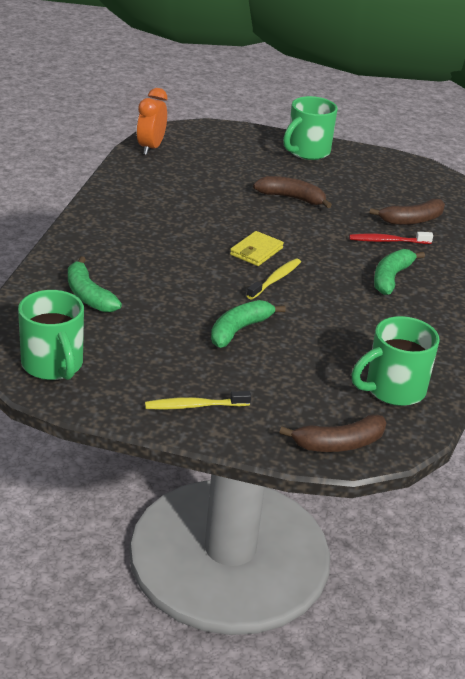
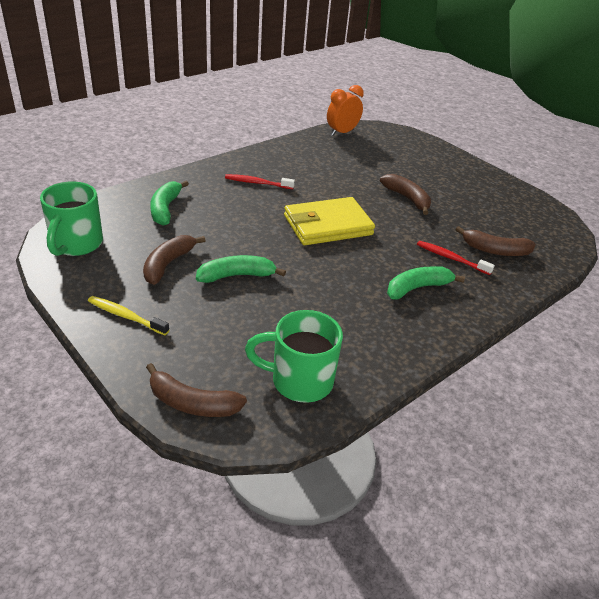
camera: 35 degrees right, 5 degrees up
(140, 234) = (257, 183): none -> red toothbrush
(166, 346) = (168, 264): none -> brown banana
(256, 251) = (327, 225): yellow wallet -> yellow wallet, size x1.84
(275, 279) = (315, 251): yellow toothbrush -> none
(307, 152) = (463, 171): green mug -> none

